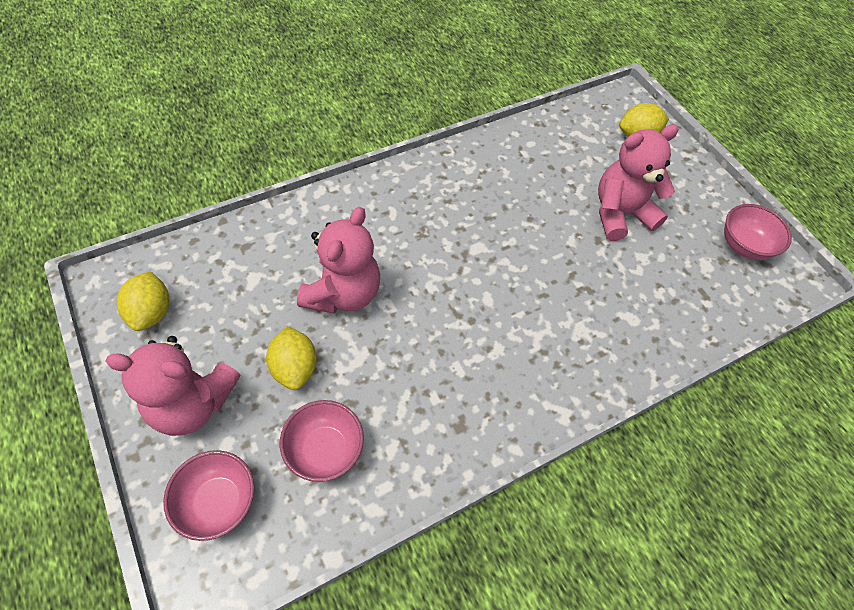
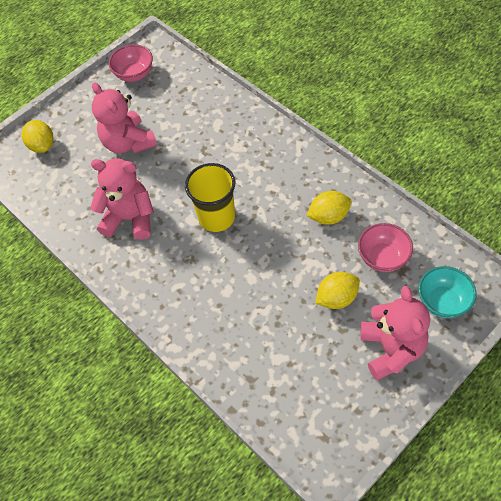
camera: 95 degrees left, 0 degrees up
(151, 312) = (337, 417): yellow lemon -> yellow lemon (329, 216)
(218, 502) = (443, 302): pink bowl -> turquoise bowl
(343, 293) = (265, 291): pink teddy bear -> pink teddy bear (130, 218)
(471, 274) = (217, 217): none -> yellow cup

